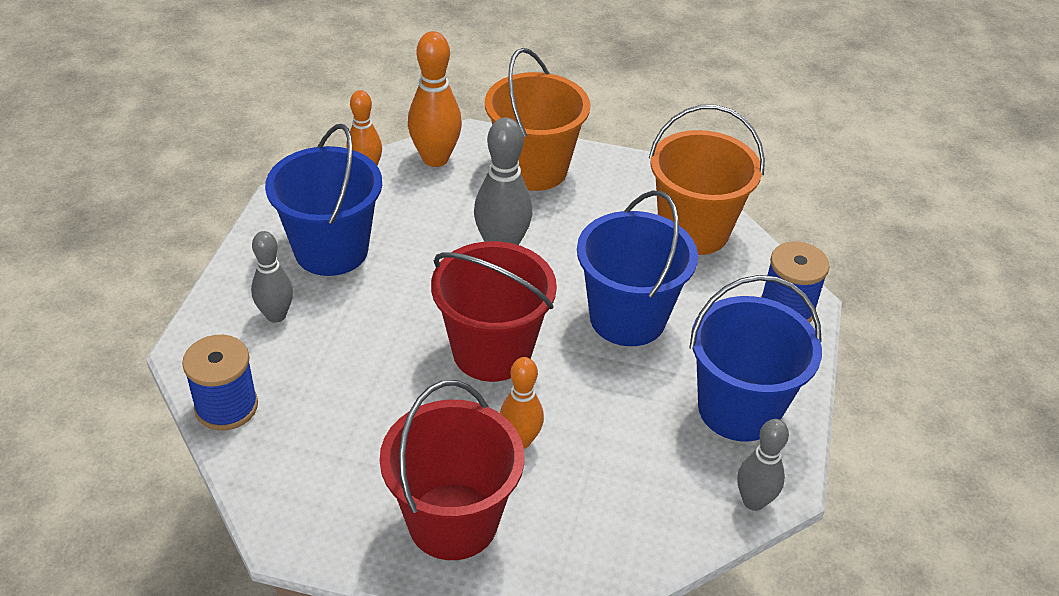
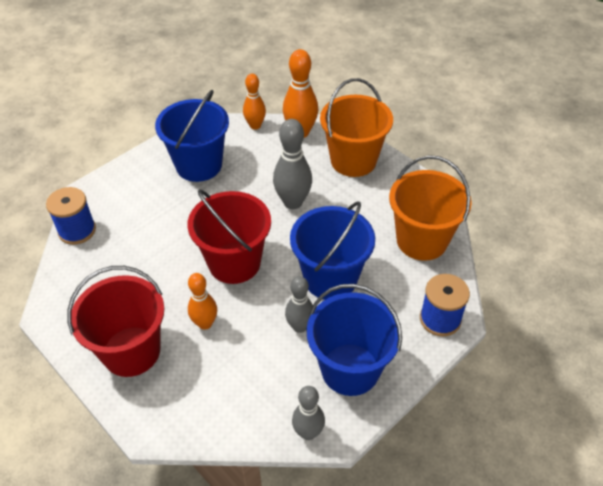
camera: 35 degrees right, 5 degrees up
(276, 315) = (141, 190): grey bowling pin -> grey bowling pin (300, 326)

